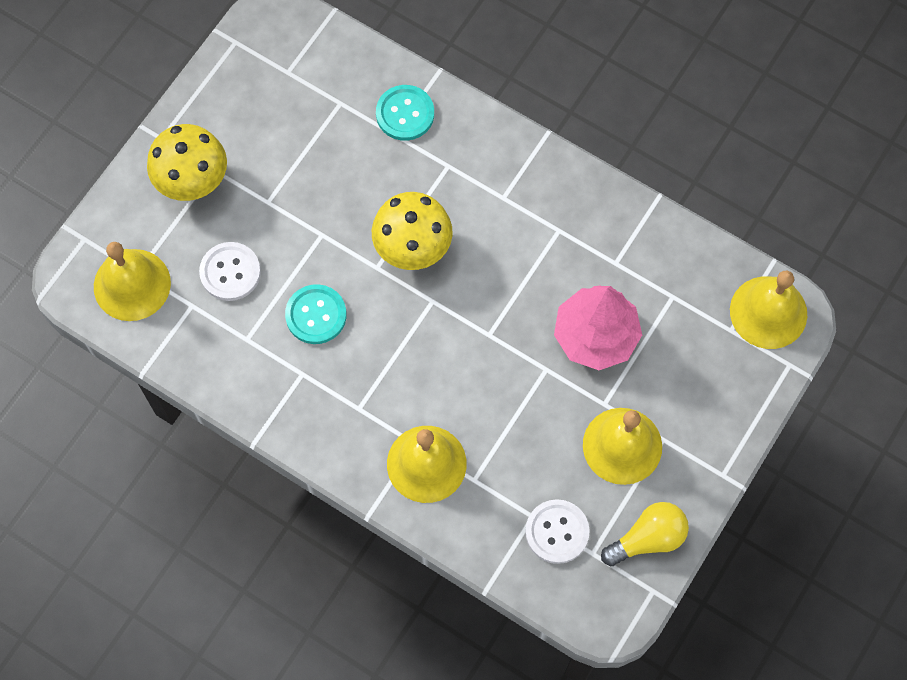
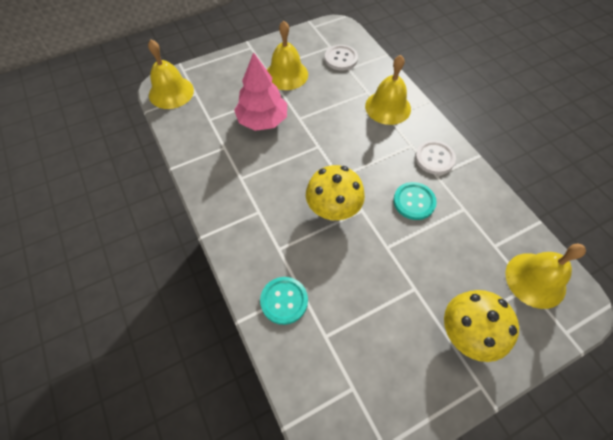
camera: 150 degrees left, 10 degrees down
(230, 272) = (460, 254): white button -> white button (434, 158)
(648, 538) = (302, 41): yellow light bulb -> none

